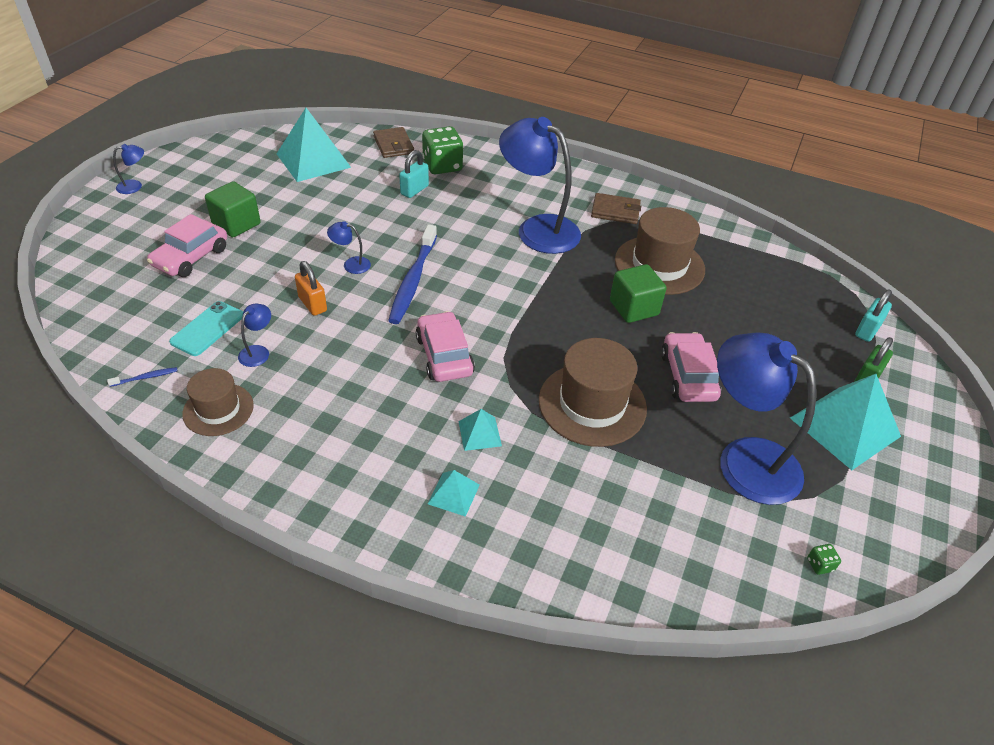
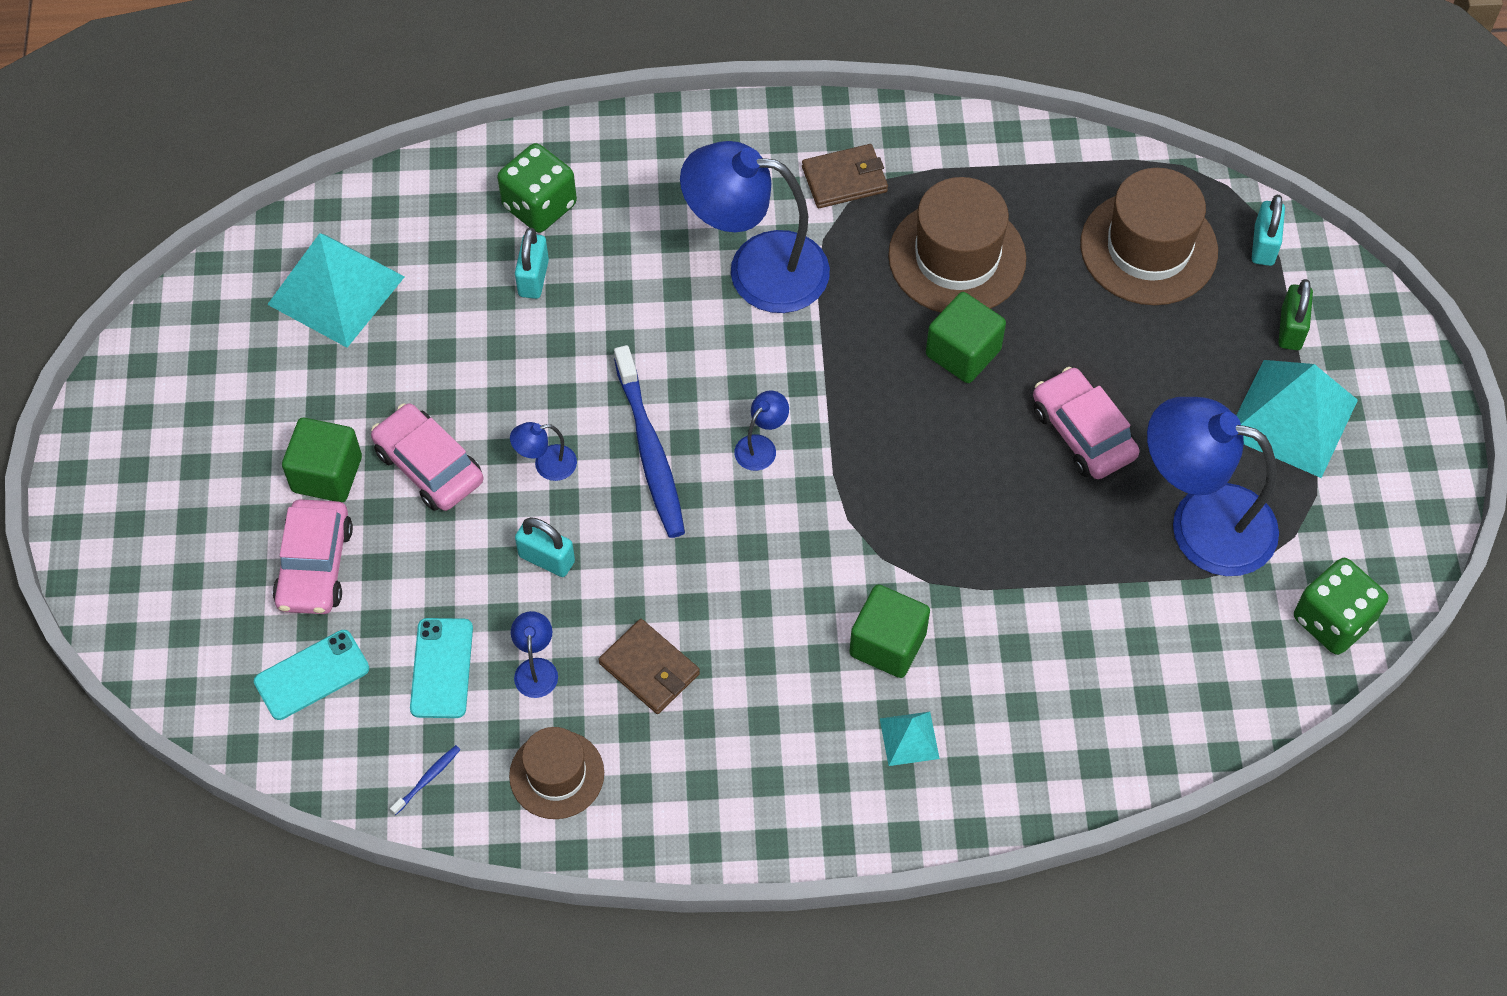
camera: 25 degrees left, 15 degrees up
(135, 186) = (109, 478): blue lamp -> blue lamp (761, 446)
(138, 302) = (312, 675): none -> turquoise phone
(312, 304) = (546, 559): orange padlock -> turquoise padlock
(393, 145) = (434, 196): brown wallet -> brown wallet (649, 669)
(444, 355) = (773, 553): pink car -> pink car (429, 466)
(479, 433) = (887, 644): turquoise pyramid -> green cube
(592, 404) = (993, 534): brown hat -> brown hat (1148, 248)
(820, 564) = (1332, 620): green dice -> green dice, size x2.47

